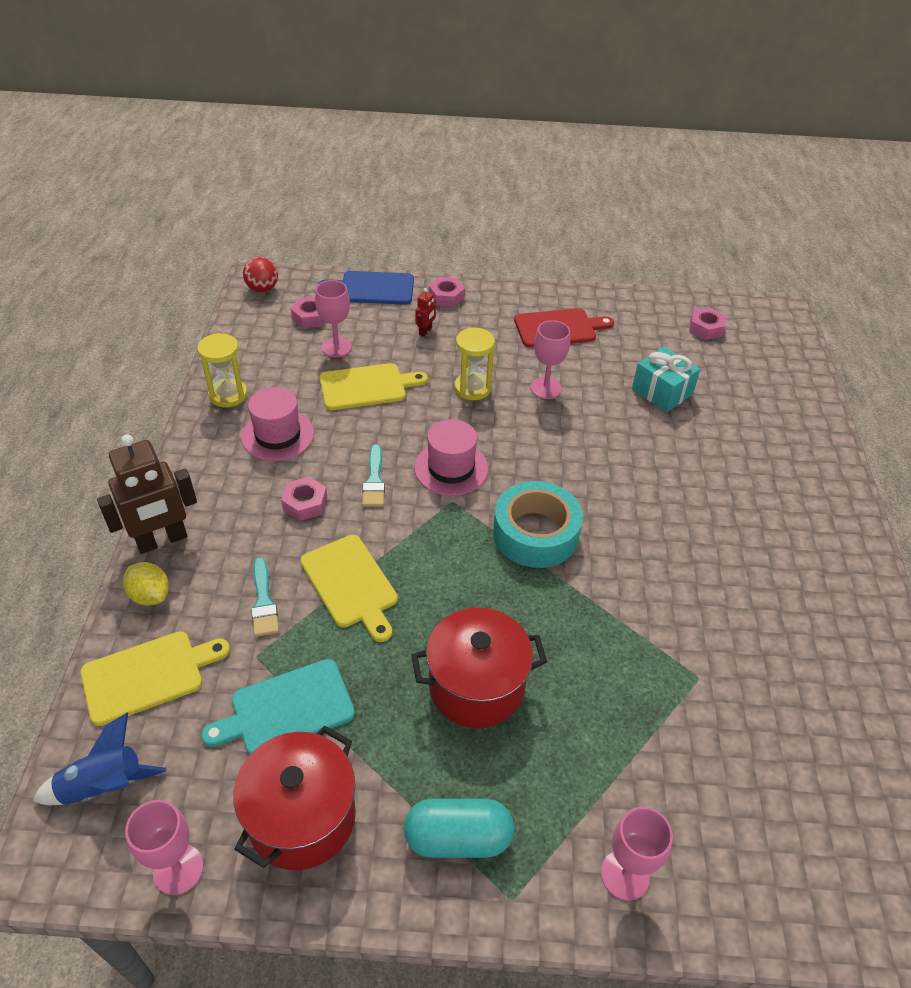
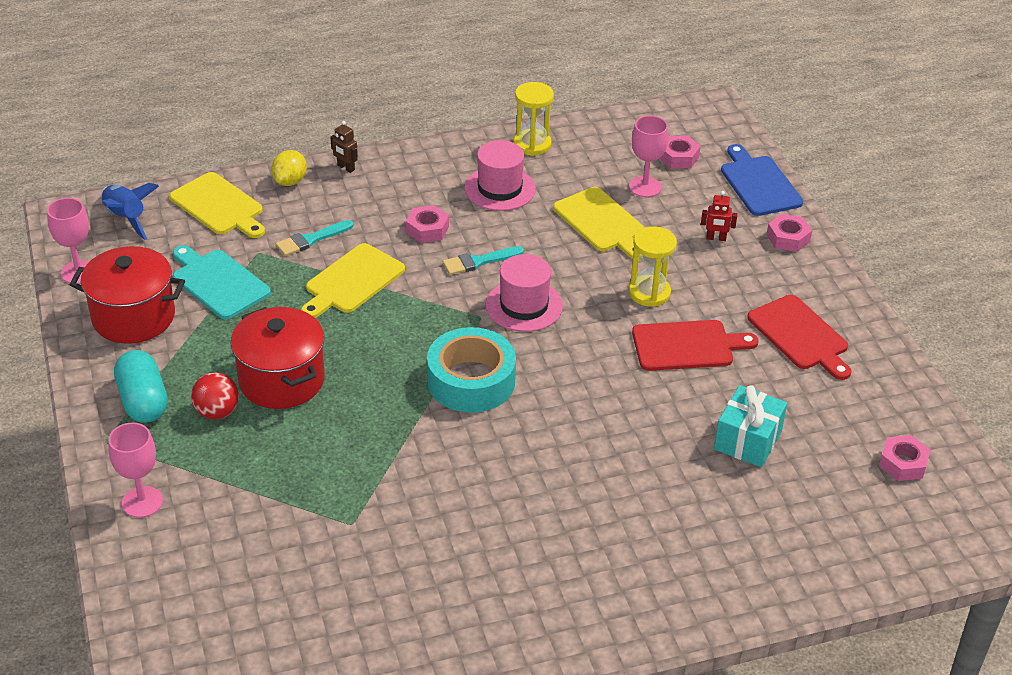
camera: 70 degrees right, 5 degrees down
(162, 540) = (345, 168): brown robot -> brown robot, size x0.45
(262, 289) = (698, 114): red ball -> red ball (217, 412)
(545, 388) = (687, 346): pink goblet -> red cutting board

